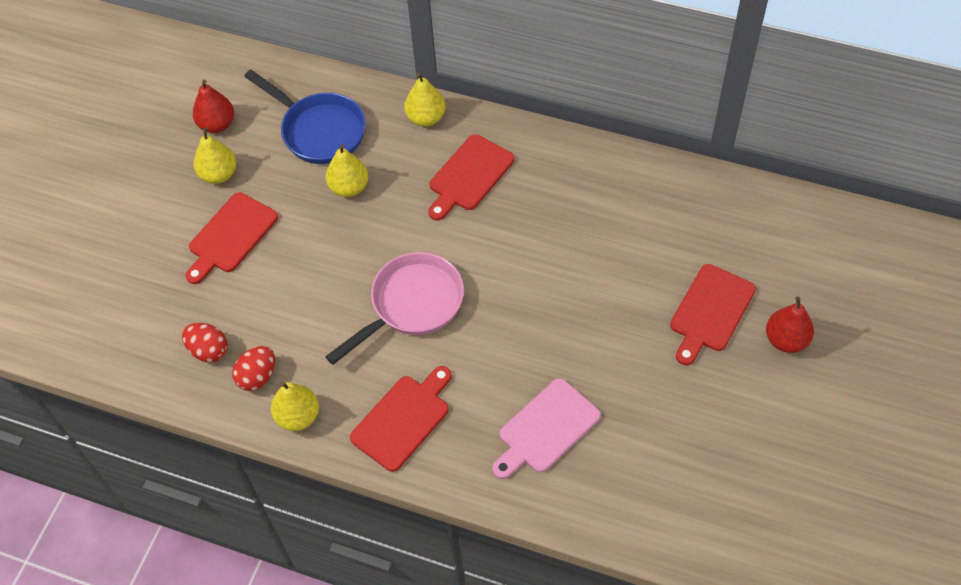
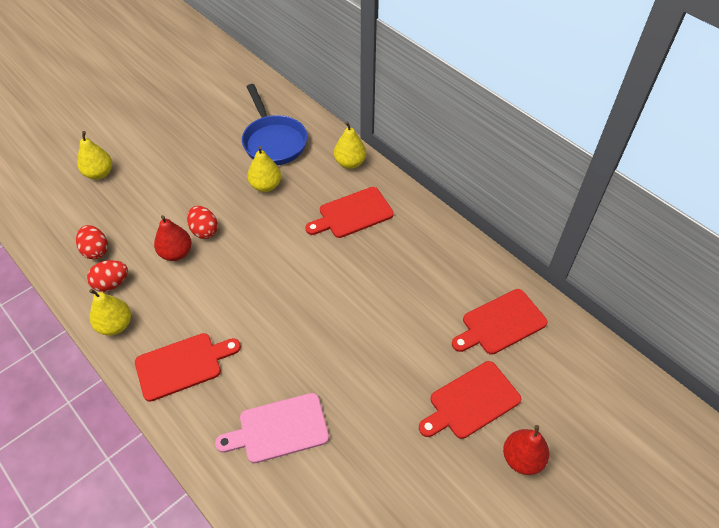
camera: 25 degrees right, 5 degrees down
(217, 124) = (213, 111): red pear -> red pear (176, 253)
(219, 174) = (190, 142): yellow pear -> yellow pear (99, 173)
(230, 236) = (167, 183): red cutting board -> red cutting board (500, 323)
(317, 270) = (204, 231): none -> red egg
(411, 305) = (249, 284): pink pan -> none

